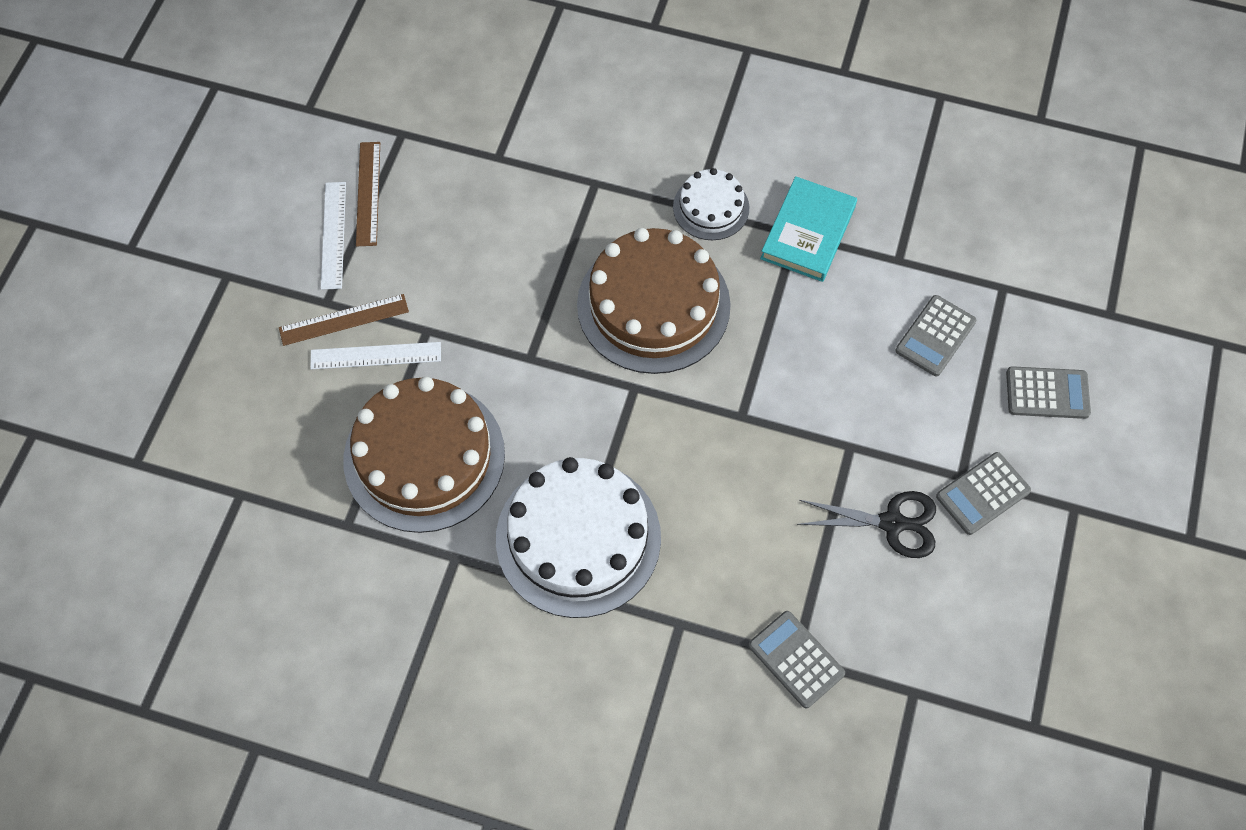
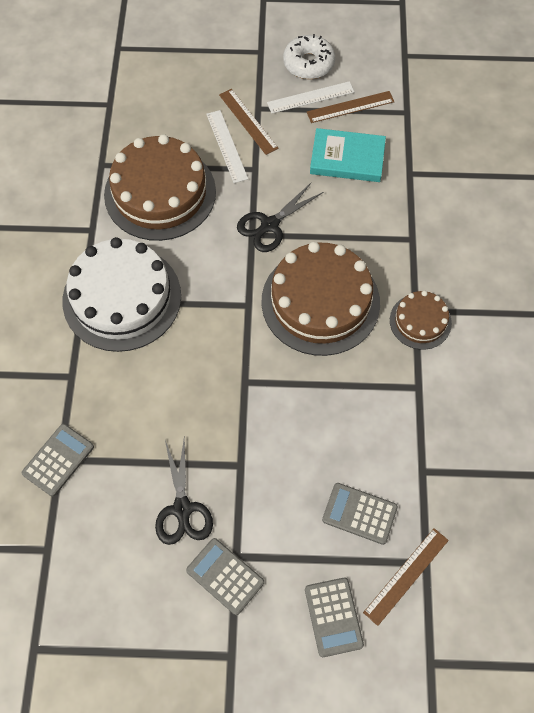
camera: 75 degrees right, 0 degrees up
(274, 222) = (308, 63): none -> white donut
(522, 334) = (270, 225): none -> black scissors
(711, 207) = (420, 321): white cake -> brown cake
(808, 232) = (423, 396): turquoise book -> turquoise book (347, 158)
(1014, 310) = (406, 576): none -> brown ruler

